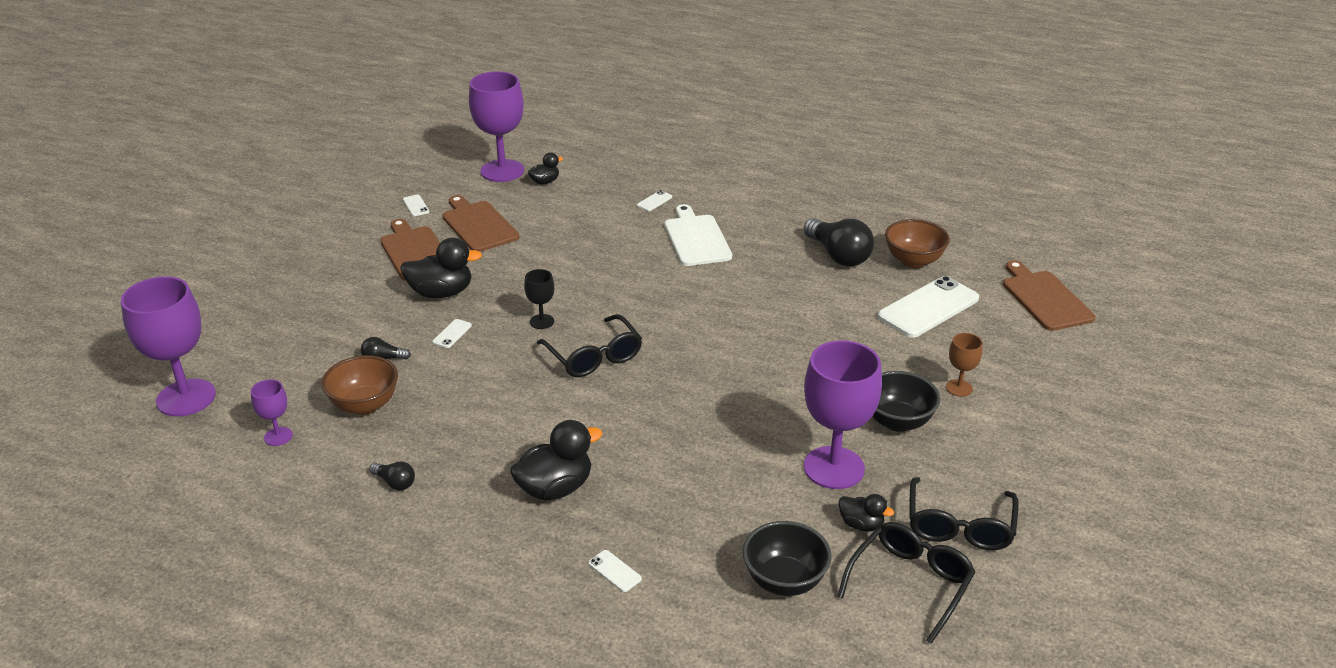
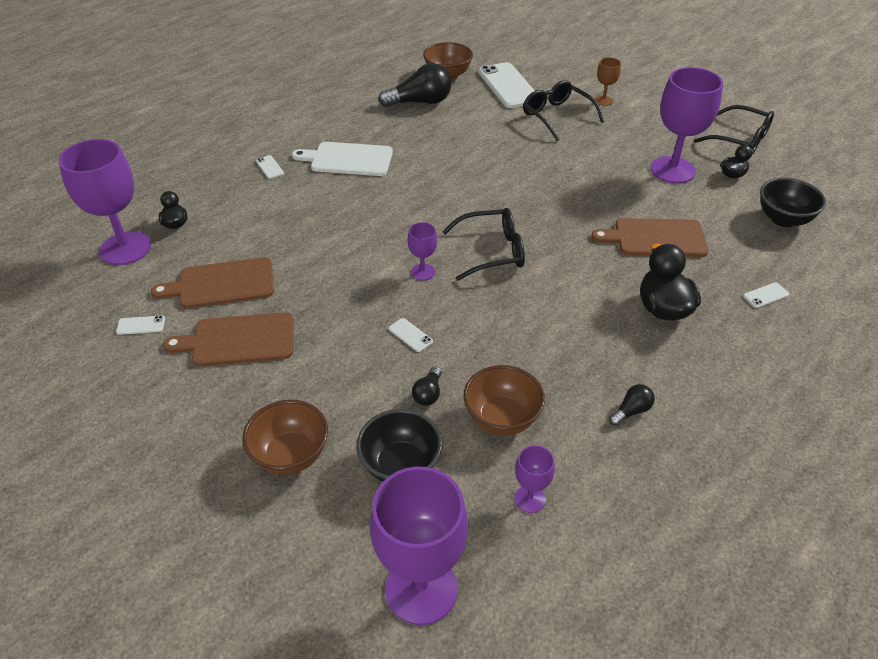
camera: 70 degrees left, 10 degrees up
(300, 308) = (290, 455): none -> brown bowl
(441, 293) = (332, 331): black duck -> none
(542, 321) = (423, 272): black goblet -> purple goblet
(897, 421) = (630, 132): black bowl -> black bowl (400, 465)
(910, 583) = (790, 171): black glasses -> black glasses (557, 116)
(1045, 298) = (521, 44): brown cutting board -> brown cutting board (655, 238)

